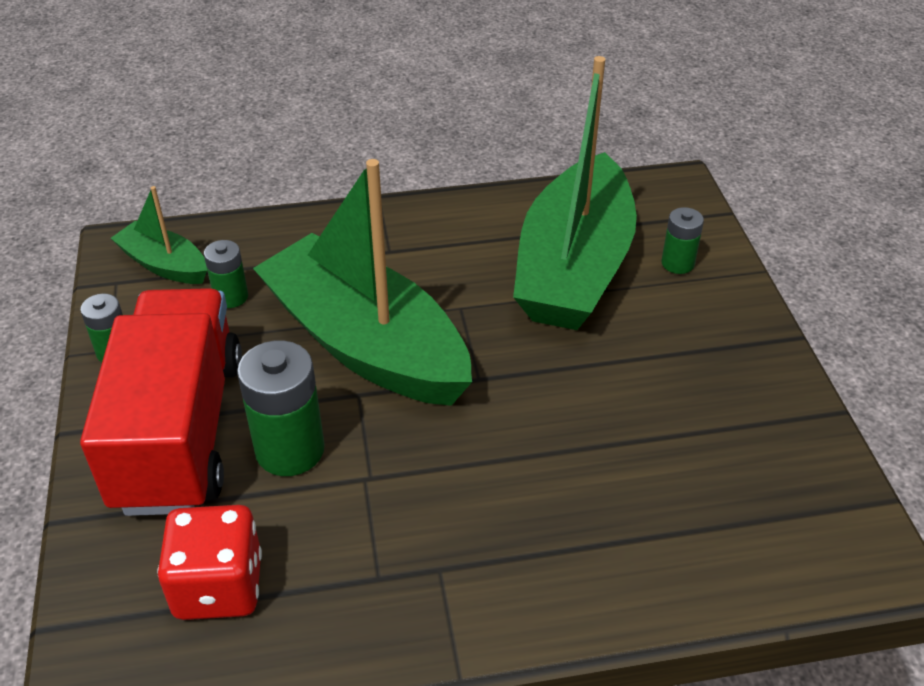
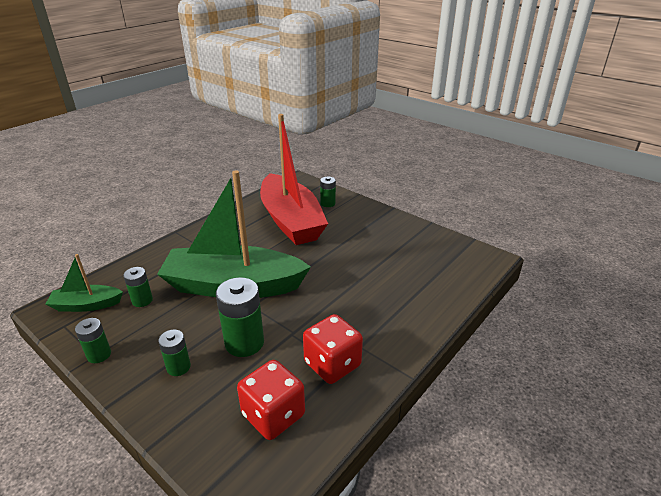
camera: 40 degrees left, 10 degrees down
(180, 432) = (178, 367): red truck -> green battery
(369, 568) = (332, 364): none -> red dice
(574, 267) = (291, 221): green boat -> red boat

